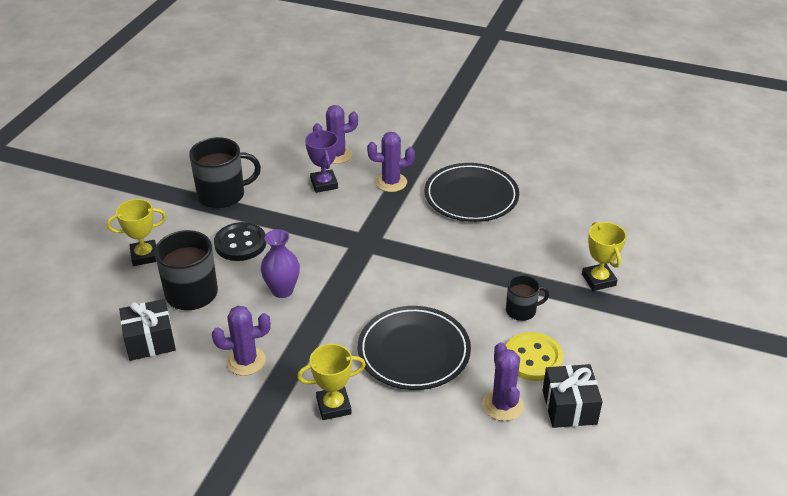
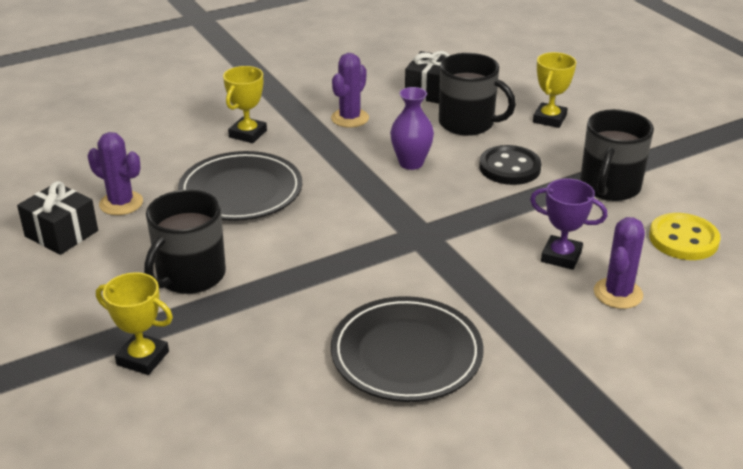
camera: 130 degrees right, 5 degrees down
(391, 182) = (510, 306): purple cactus -> none
(522, 311) = (189, 276): black mug -> black mug, size x1.77
(533, 358) = (133, 246): yellow button -> yellow button (683, 239)

